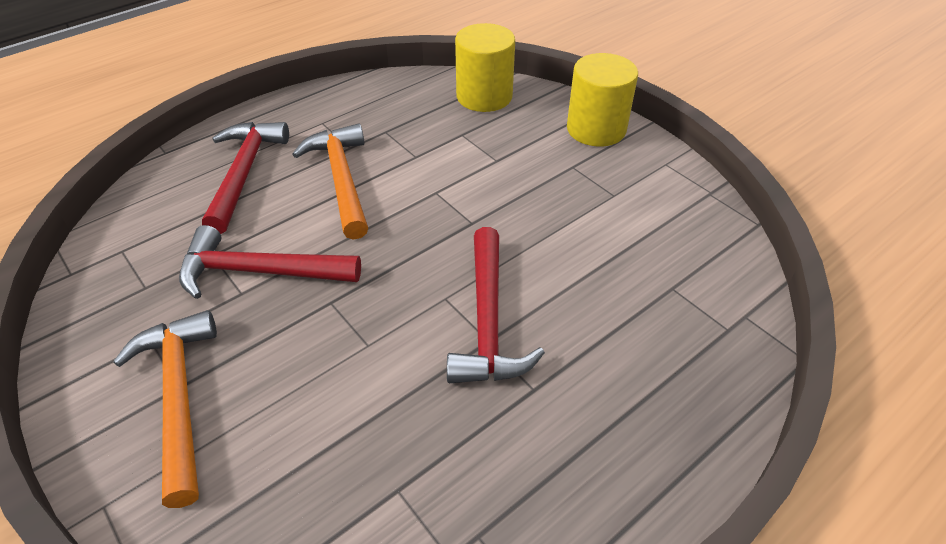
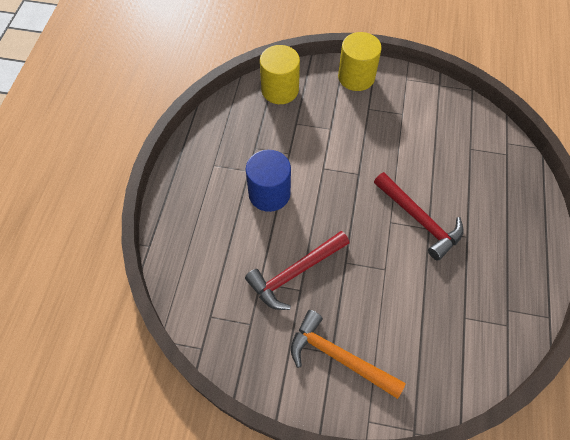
camera: 40 degrees left, 15 degrees up
(244, 173) = (213, 226): red hammer -> none
(341, 179) = (269, 193): orange hammer -> blue cylinder

